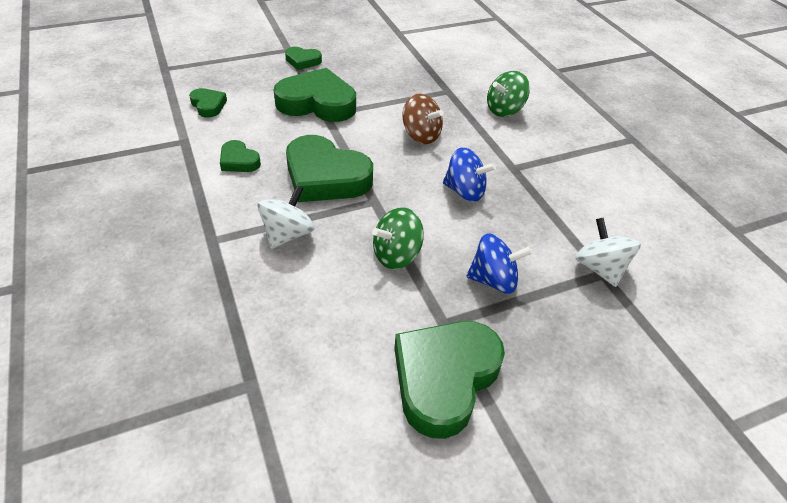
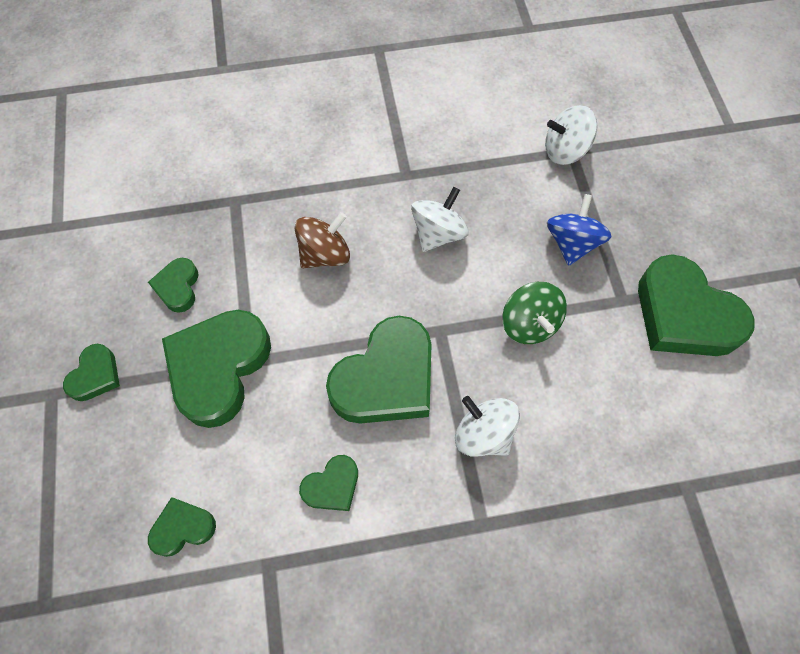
camera: 75 degrees left, 20 degrees up
(371, 79) = (178, 287): none -> green heart
(465, 191) = (438, 233): blue spinning top -> white spinning top
(504, 110) = (293, 150): green spinning top -> none

